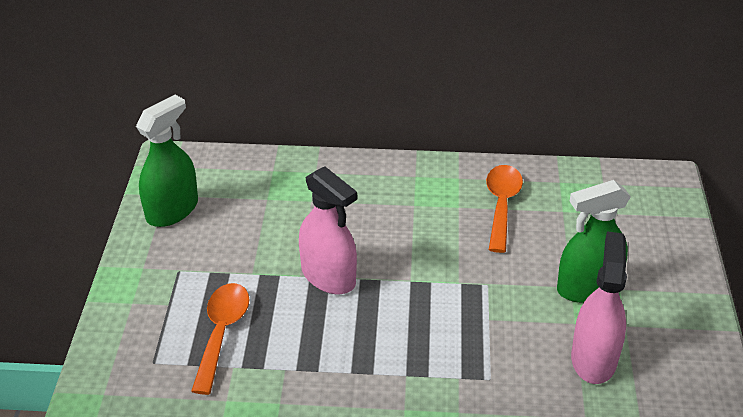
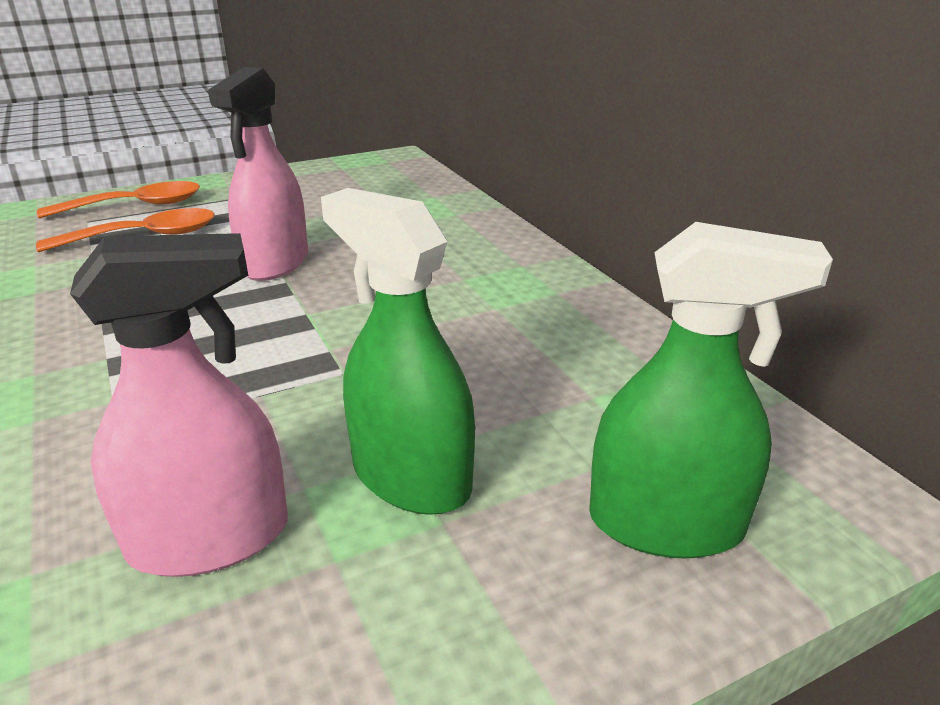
camera: 60 degrees right, 10 degrees down
(172, 210) = (321, 175): green spray bottle -> green spray bottle (666, 524)
(501, 205) = (537, 338): orange spoon -> orange spoon (135, 206)

